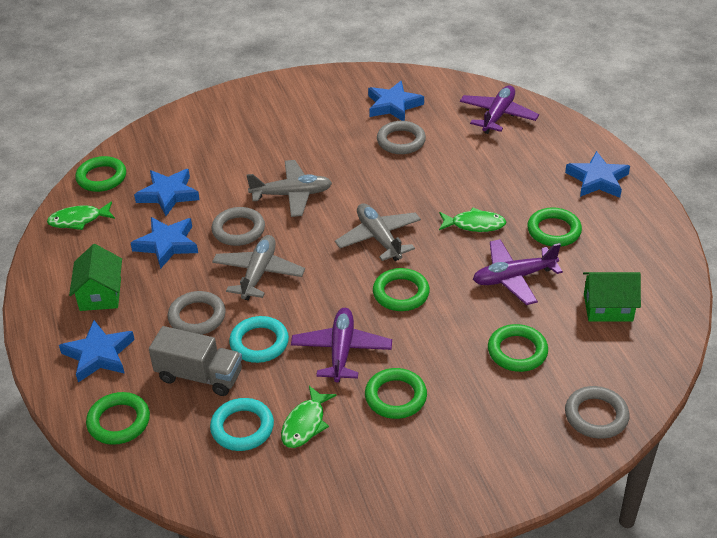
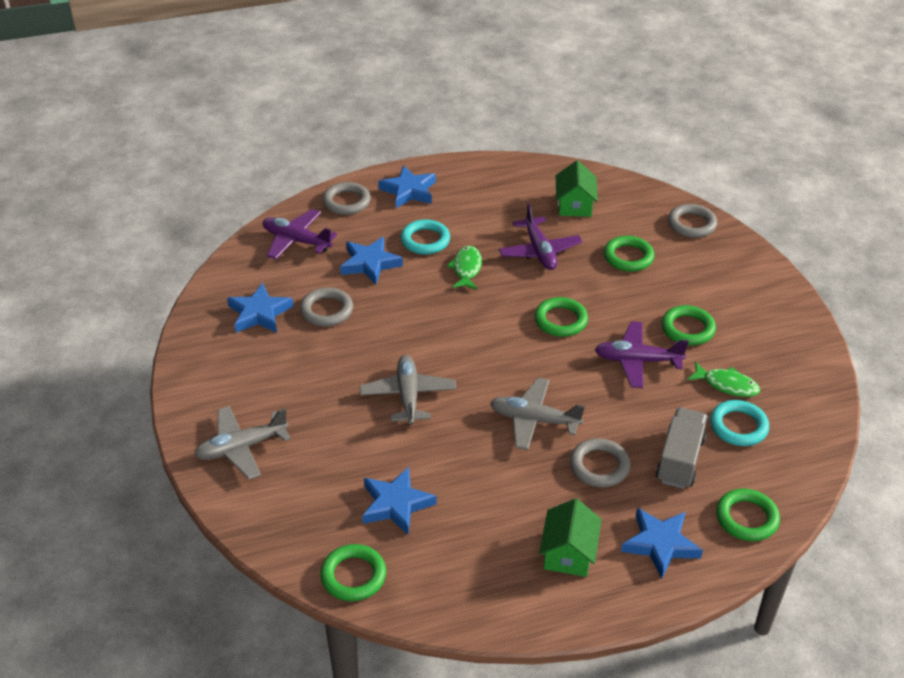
camera: 90 degrees left, 0 degrees up
(79, 220) = (436, 590): green fish -> none
(100, 294) = (568, 553): green house -> green house turned 75 degrees counterclockwise
(167, 244) = (486, 499): blue star -> blue star (370, 263)
(238, 230) = (464, 438): grey ring -> grey ring (346, 202)
(259, 343) = (632, 417): turquoise ring -> turquoise ring (425, 240)
(379, 238) = (483, 332): grey plane -> grey plane (241, 448)
(554, 231) = (478, 223): green ring -> none

